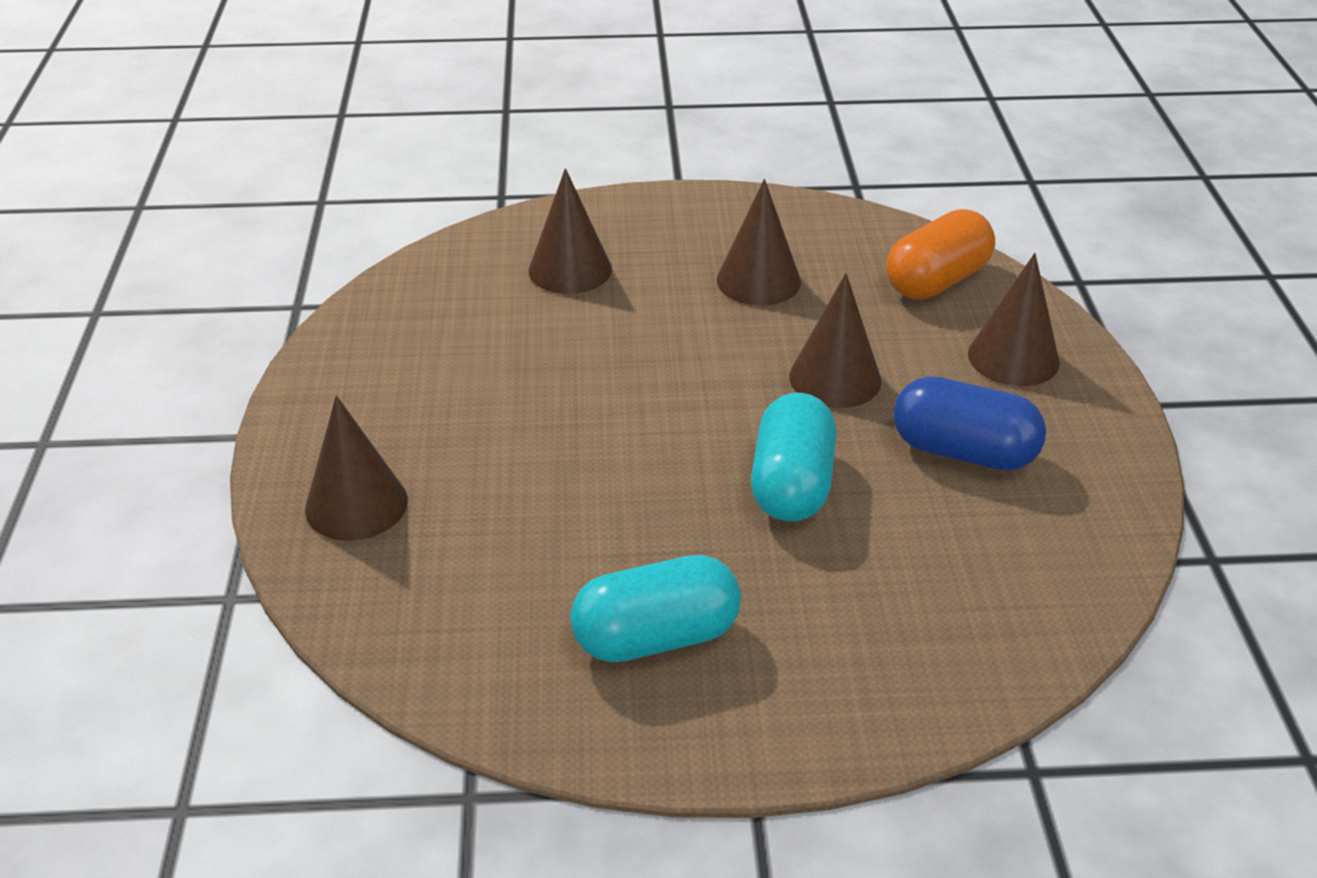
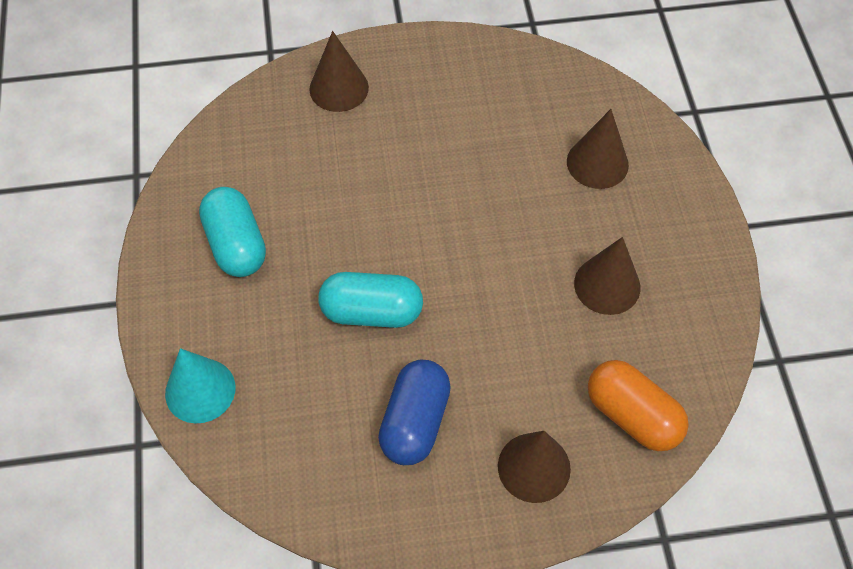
camera: 85 degrees right, 20 degrees up
(835, 378) = (490, 338): brown cone -> none
(933, 681) = (200, 390): none -> turquoise cone

